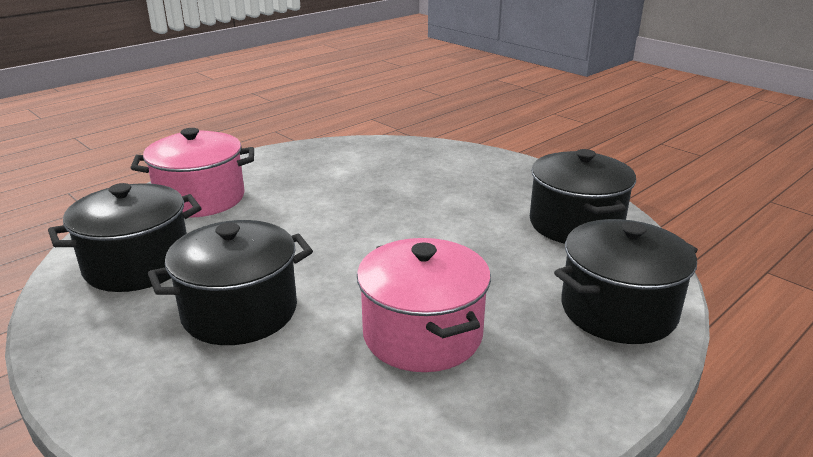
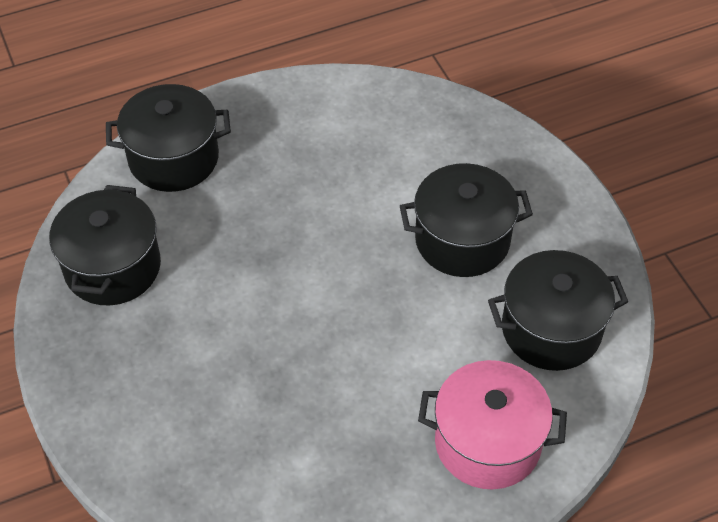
camera: 160 degrees left, 25 degrees up
(422, 334) = (331, 177): pink pot -> none

